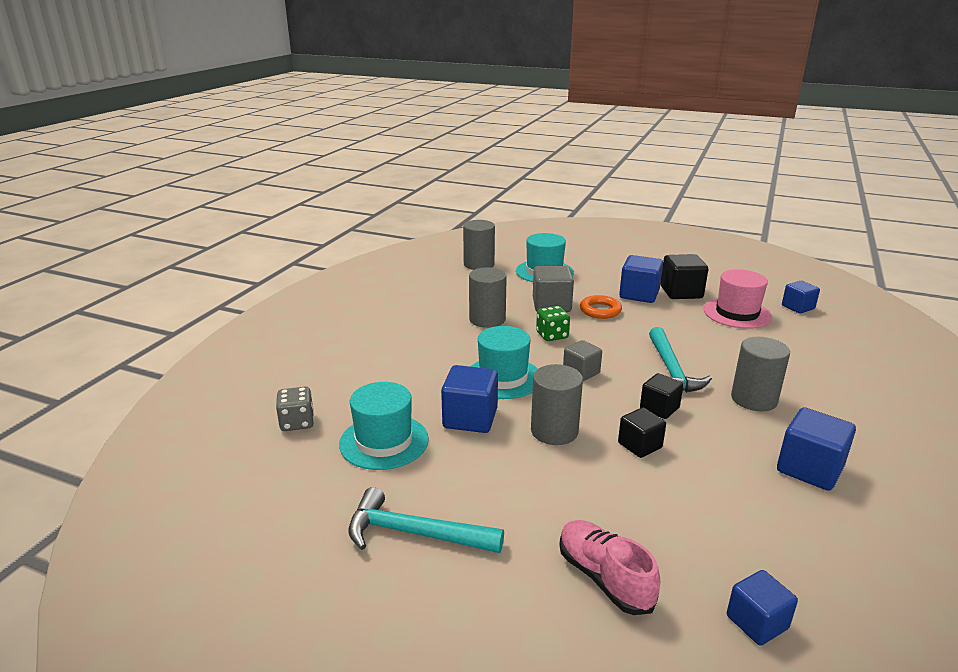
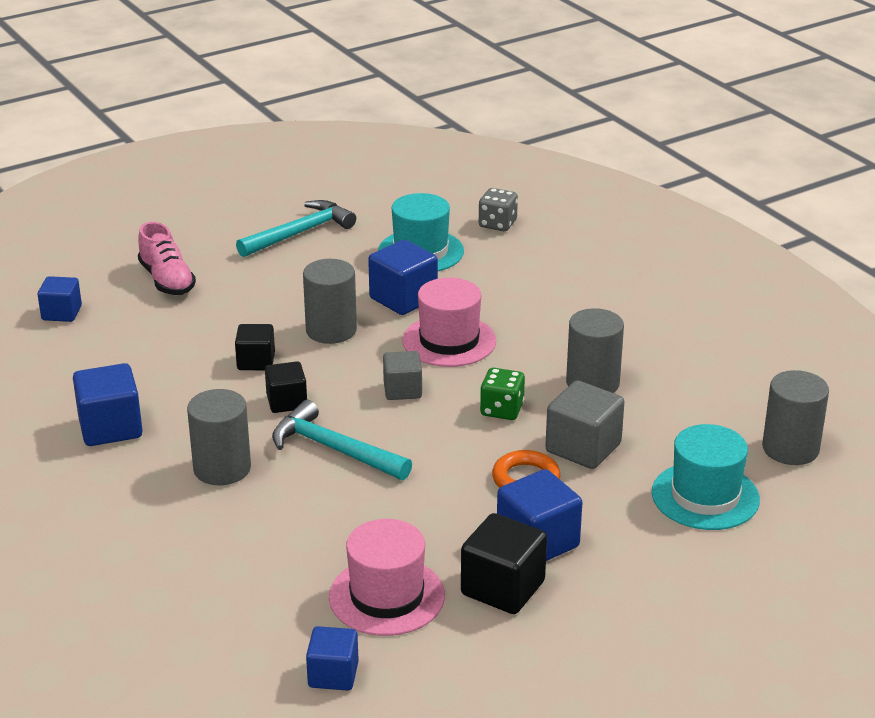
camera: 125 degrees right, 5 degrees up
(503, 378) = (449, 341): turquoise hat -> pink hat
(604, 578) = (167, 280): pink shoe -> pink shoe turned 60 degrees clockwise

